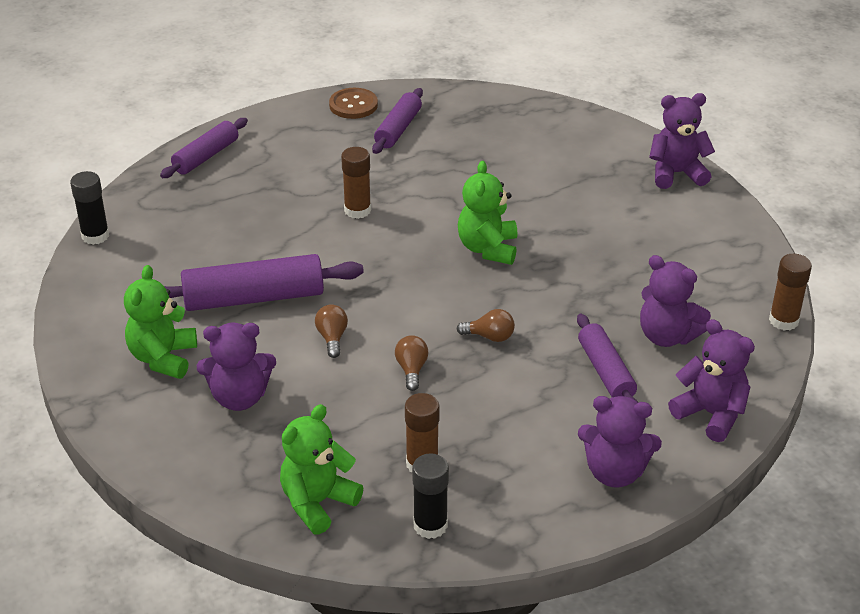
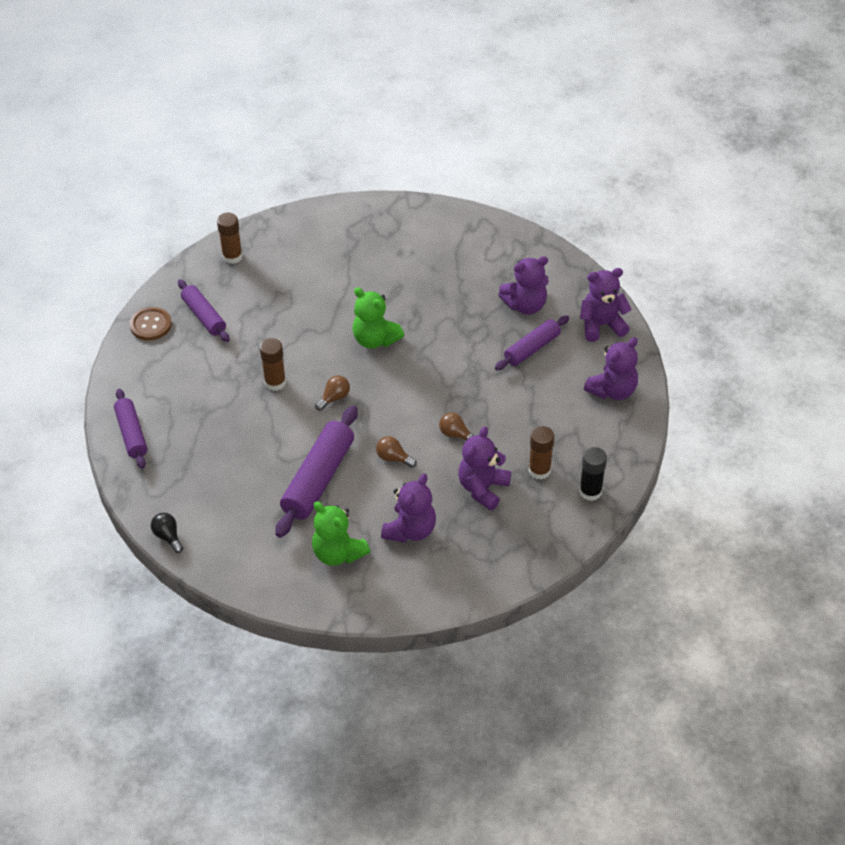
camera: 55 degrees left, 10 degrees up
(95, 236) = (168, 536): black glue stick -> black light bulb
(317, 503) = (533, 534): green teddy bear -> none
(489, 336) = (458, 383): brown light bulb -> brown light bulb (334, 398)
(606, 371) = (532, 348): purple rolling pin -> purple rolling pin turned 60 degrees counterclockwise
(676, 173) = (385, 213): purple teddy bear -> purple teddy bear (483, 488)
(783, 320) = (555, 250): brown glue stick -> brown glue stick (232, 256)

